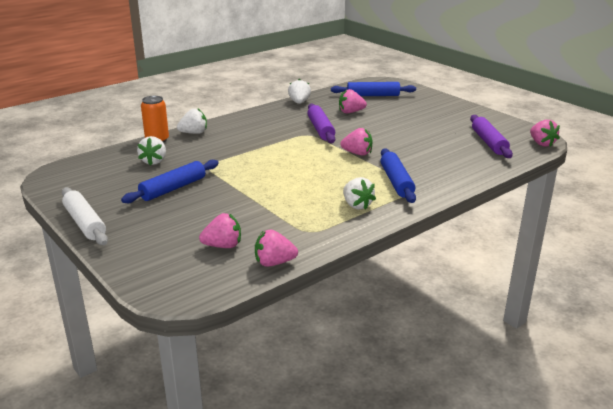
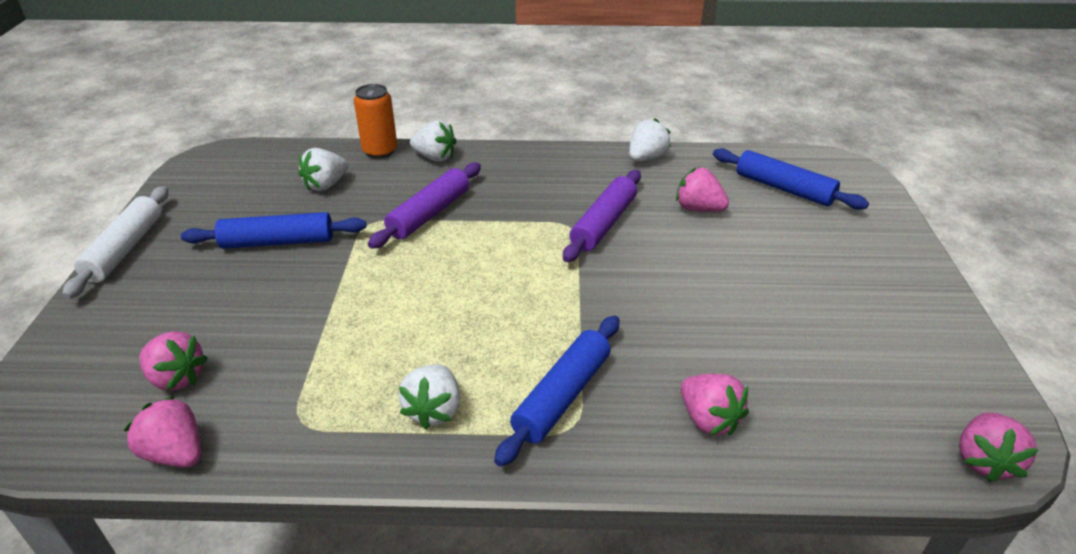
camera: 40 degrees right, 10 degrees up
(357, 153) = (588, 300): pink strawberry -> pink strawberry (708, 419)
(489, 142) = (862, 396): purple rolling pin -> purple rolling pin (429, 214)

